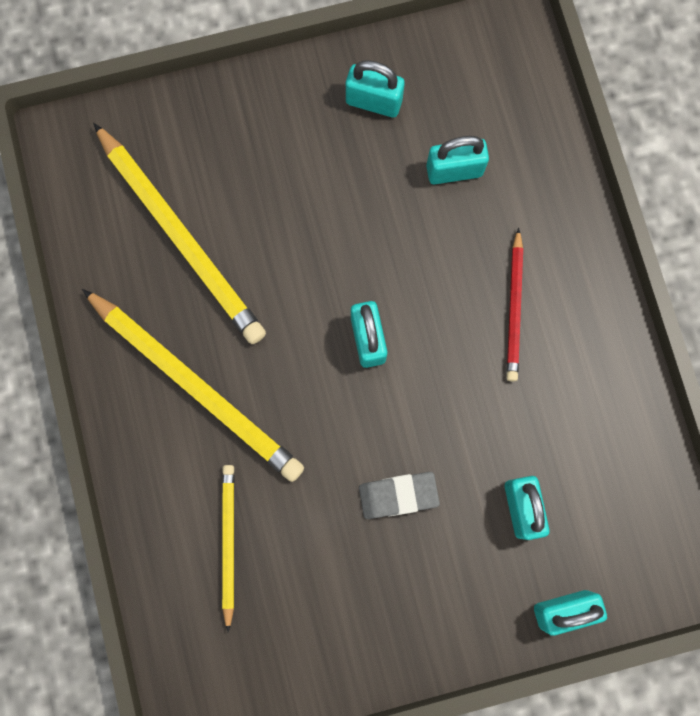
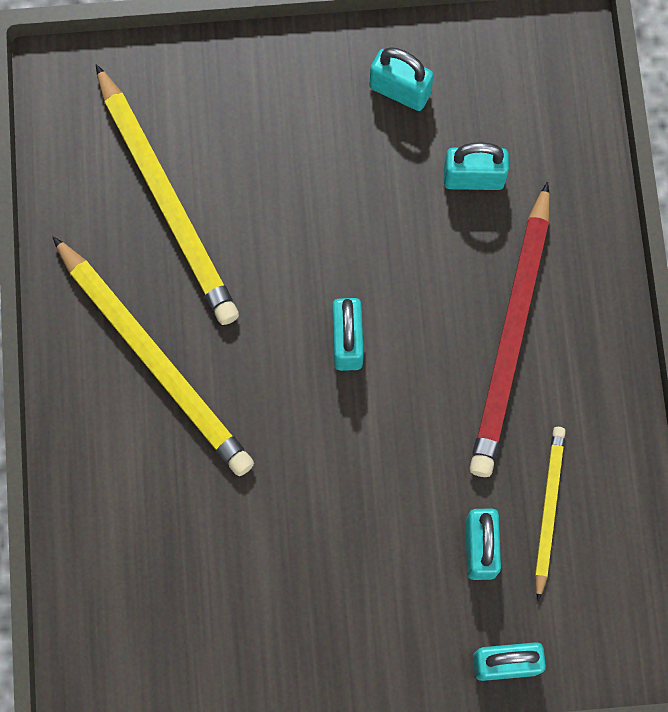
camera: 10 degrees right, 5 degrees down
(228, 543) = (159, 530): yellow pencil -> yellow pencil (548, 510)
(398, 495) = (349, 512): grey eraser -> none
(514, 308) = (511, 335): red pencil -> red pencil, size x1.82

